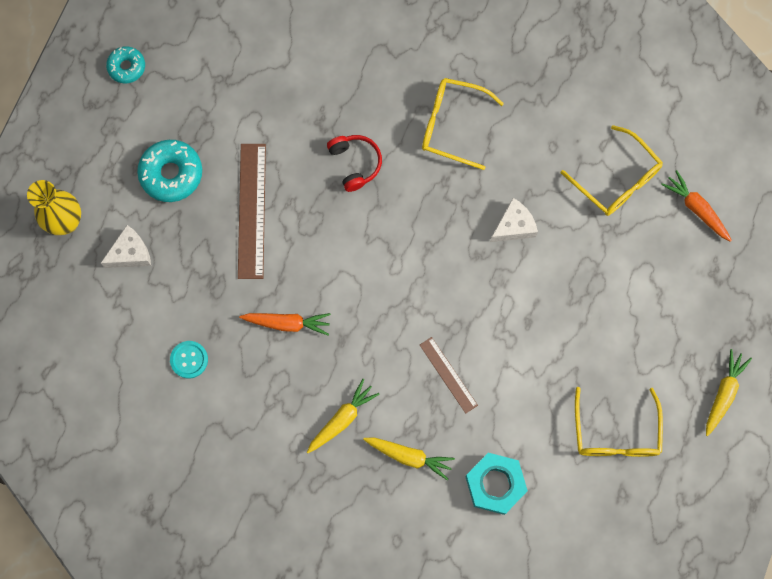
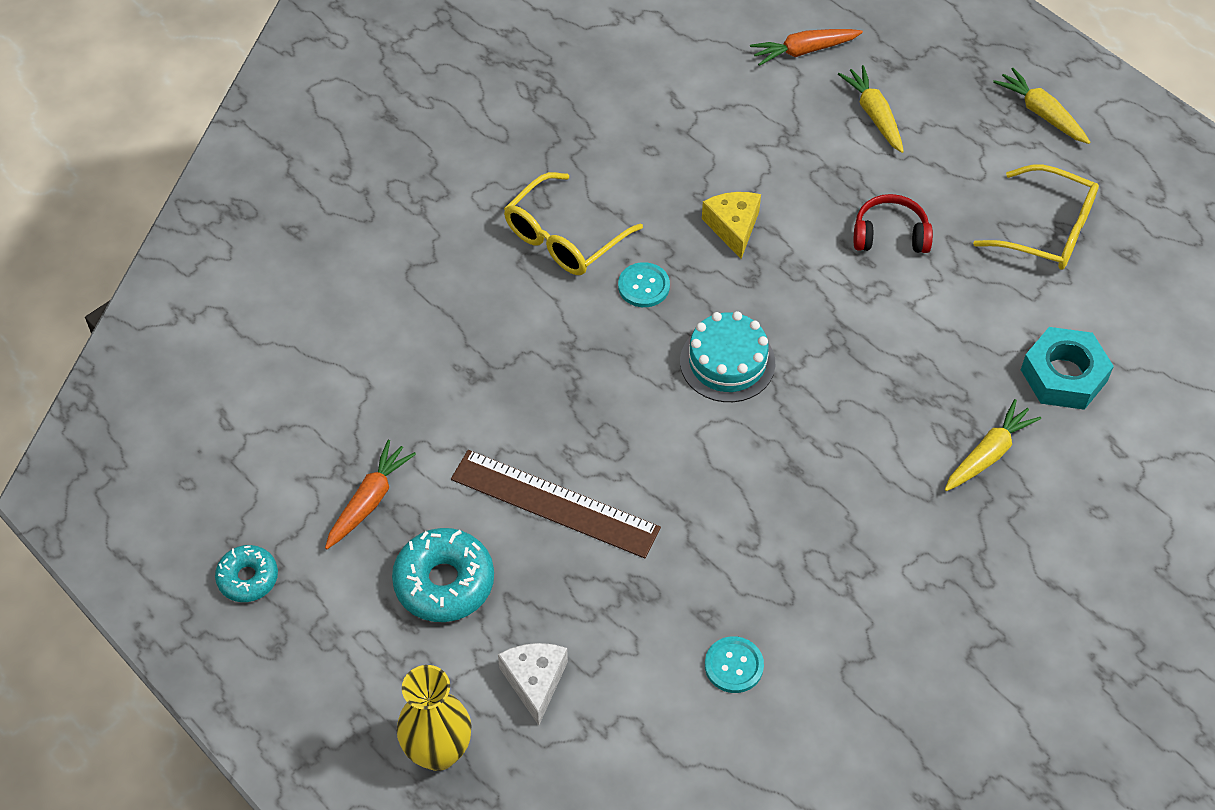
camera: 65 degrees left, 20 degrees down
(287, 323) = (739, 523): orange carrot -> orange carrot (369, 501)
(342, 419) = (904, 510): yellow carrot -> yellow carrot (874, 115)
(355, 163) = (555, 359): red headphones -> red headphones (890, 235)
(403, 267) = (727, 362): none -> turquoise cake
(437, 191) = (643, 286): none -> turquoise button
(448, 375) = (897, 369): brown ruler -> none
(514, 226) = (733, 227): white cheese -> yellow cheese
(617, 180) = (728, 107): yellow glasses -> none

